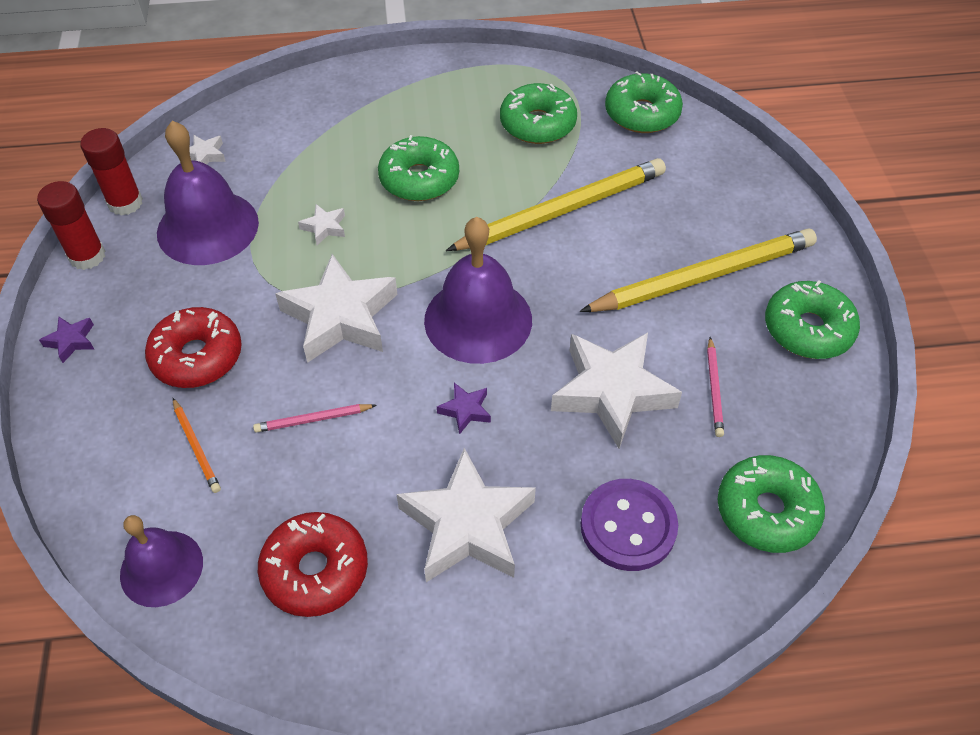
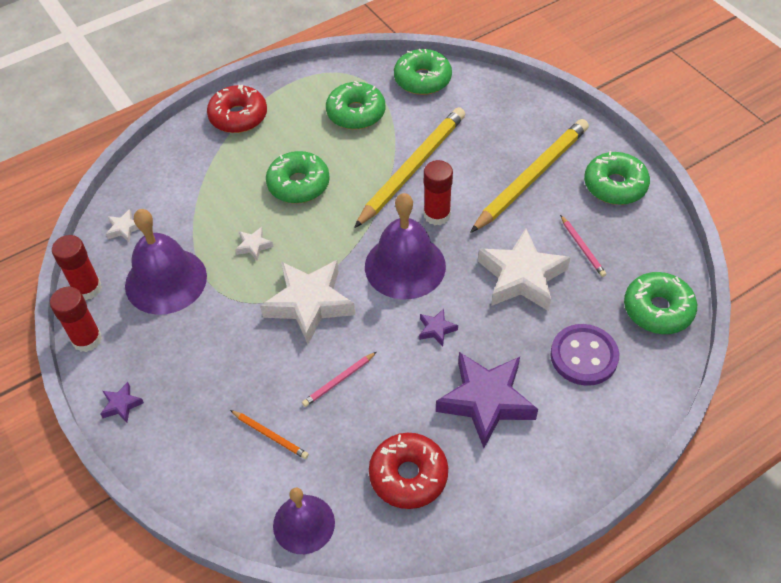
camera: 25 degrees left, 0 degrees up
(197, 356) = (225, 374): red donut -> red donut (238, 117)
(467, 525) = (486, 401): white star -> purple star
(556, 275) = (437, 215): none -> red glue stick

